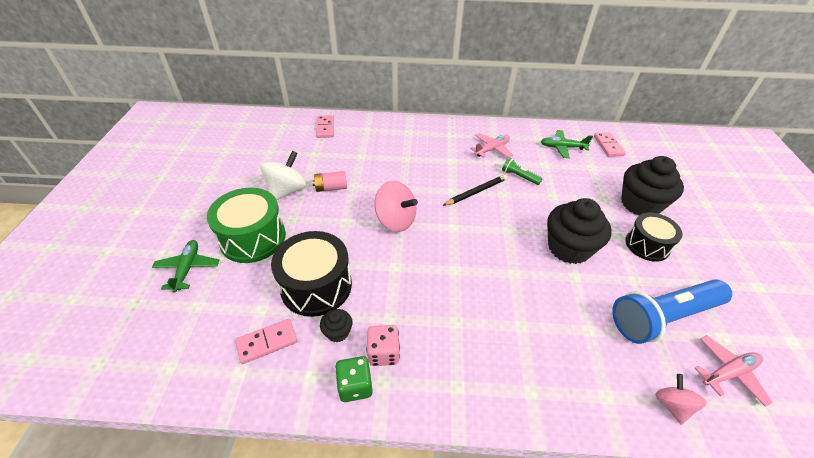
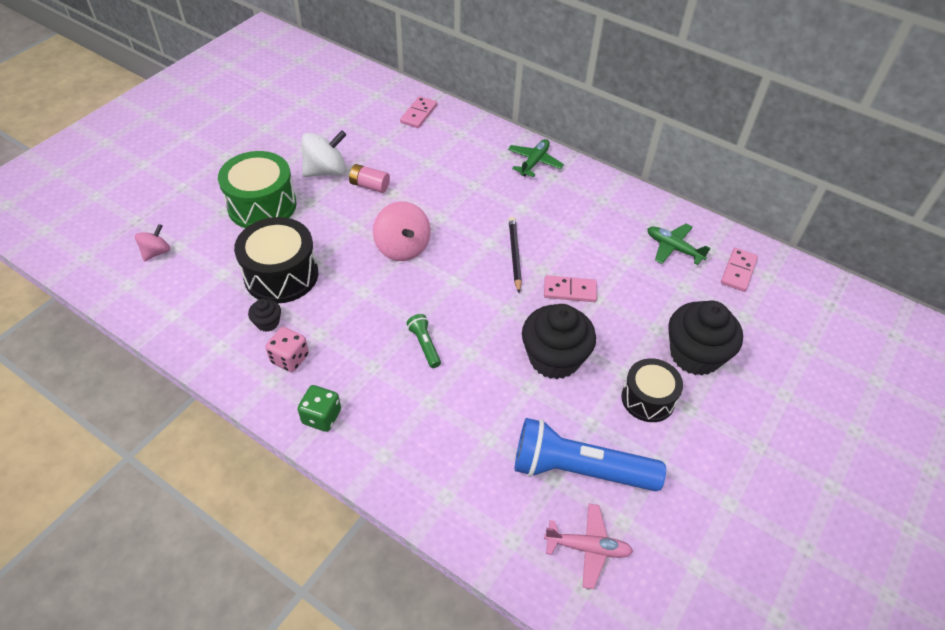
camera: 30 degrees right, 5 degrees up
(187, 268) = (192, 209): green plane -> green plane (534, 162)
(267, 342) = (208, 302): pink domino -> pink domino (569, 291)
(355, 386) = (247, 371): green dice -> green dice (321, 417)
(476, 192) = (514, 255): black pencil -> black pencil turned 90 degrees counterclockwise
(492, 149) = (582, 214): pink plane -> none
(519, 176) = (581, 259): green flashlight -> green flashlight (424, 345)
(672, 405) = (498, 537): pink spinning top -> pink spinning top (156, 252)

